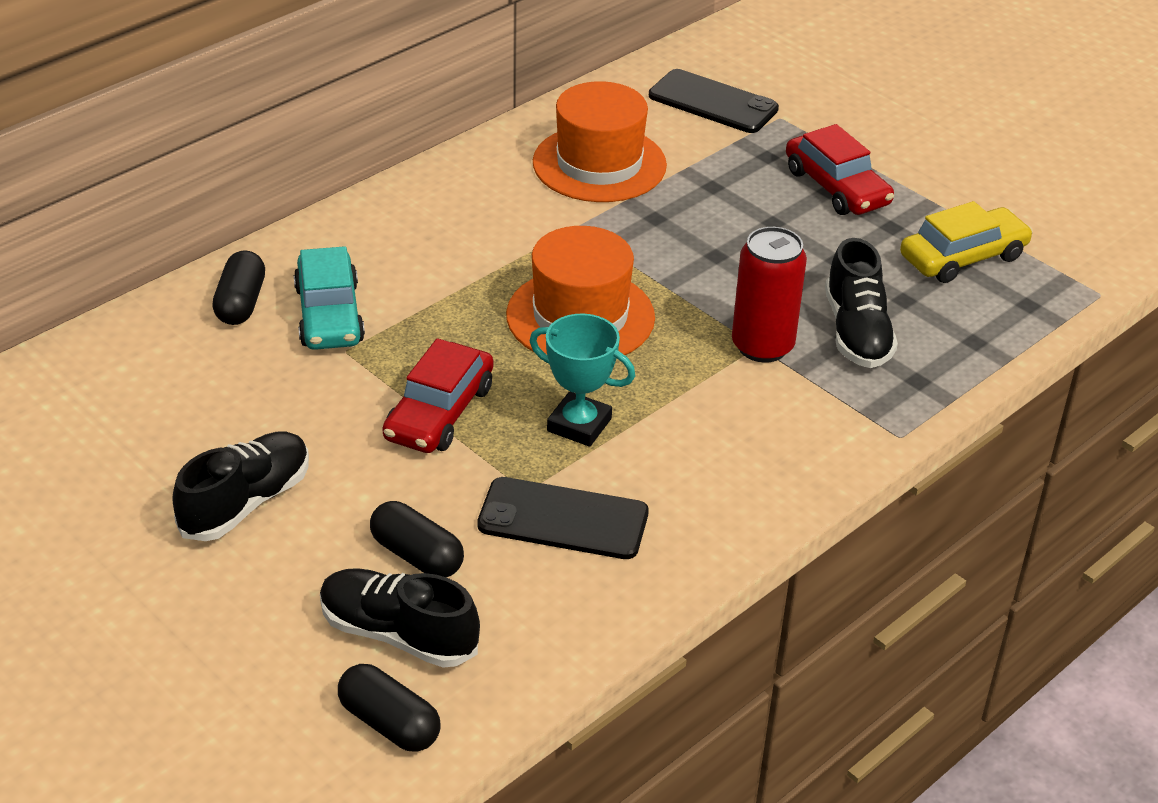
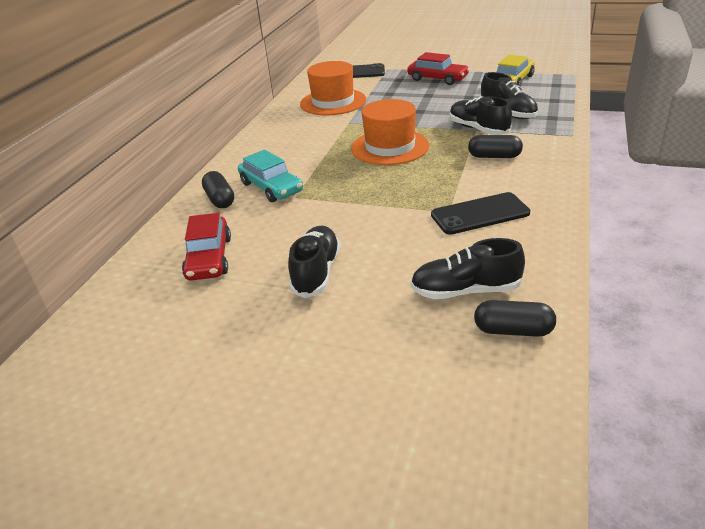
camera: 25 degrees left, 5 degrees down
(417, 556) = (431, 256): black capsule -> black capsule (494, 156)
(439, 413) = (370, 200): red car -> red car (209, 258)
(579, 425) = (440, 180): turquoise trophy -> none
(762, 346) = (478, 129): red can -> black shoe

